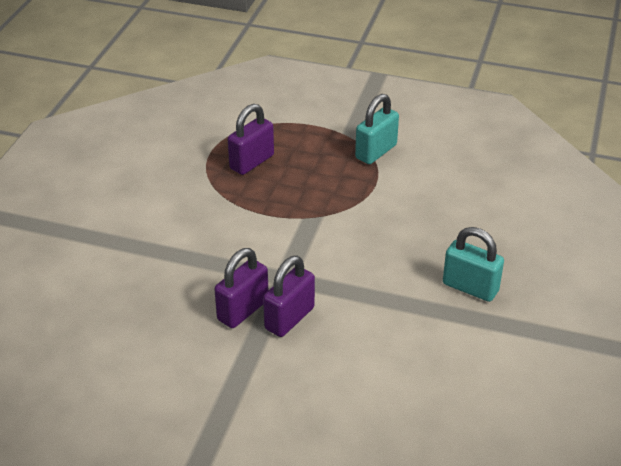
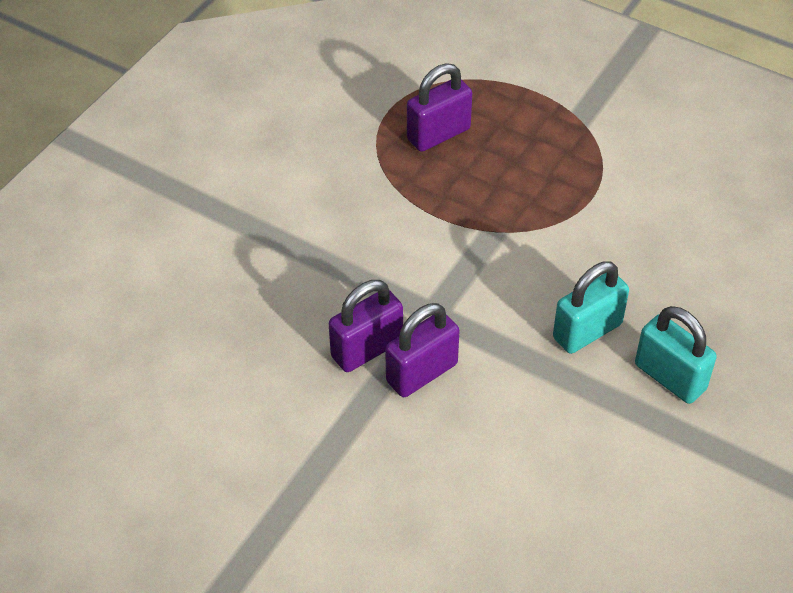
camera: 15 degrees right, 10 degrees up
(376, 152) = (607, 148): turquoise padlock -> turquoise padlock (587, 331)

